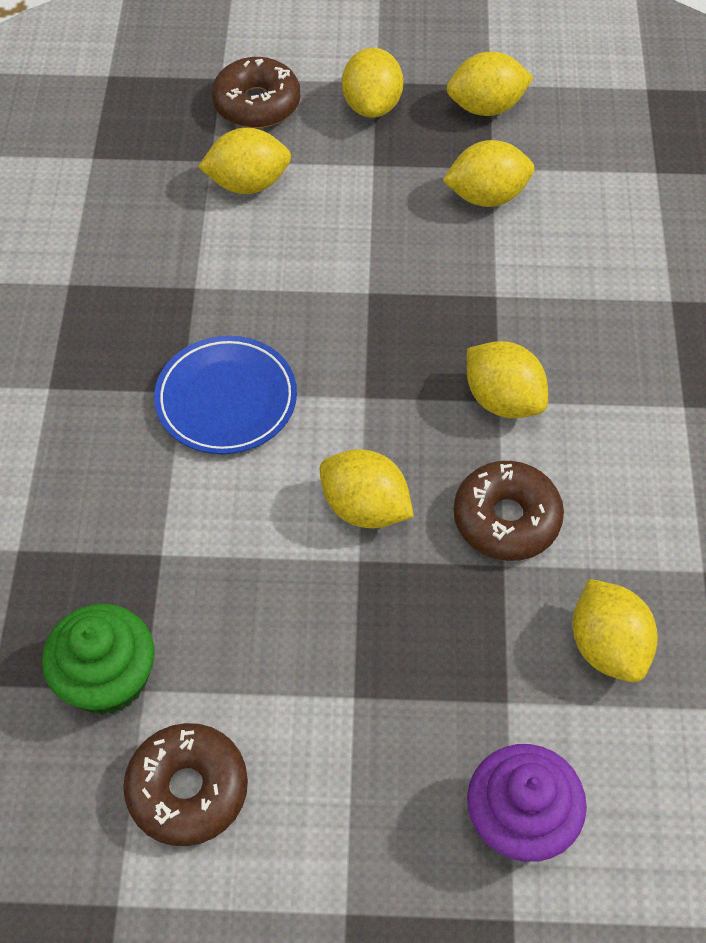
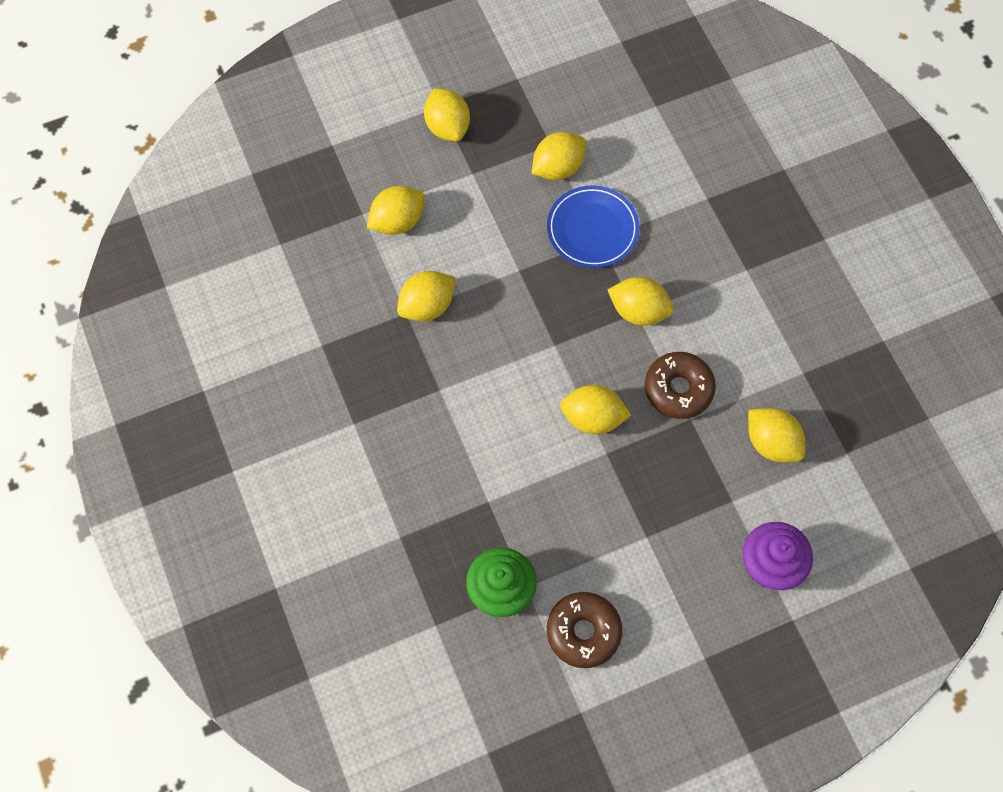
camera: 25 degrees left, 10 degrees up
(226, 399) = (470, 383): blue plate -> blue plate (592, 229)
(257, 104) = (369, 156): brown donut -> none
(486, 107) = (524, 98): yellow lemon -> yellow lemon (427, 306)

